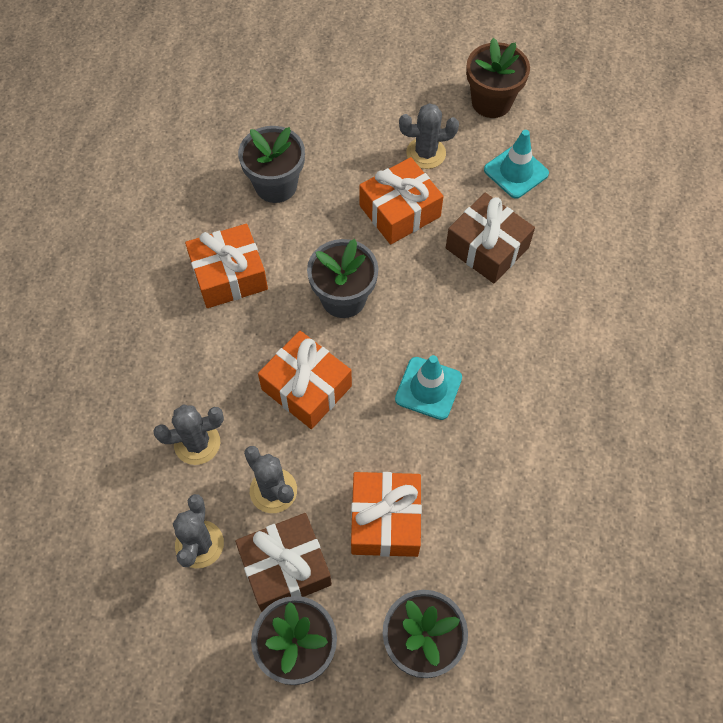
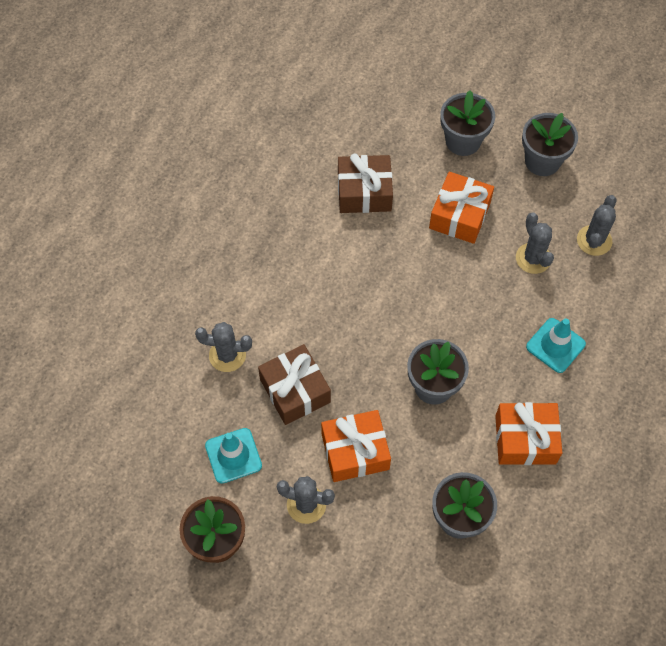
camera: 160 degrees left, 0 degrees up
(197, 443) = (582, 308): grey cactus -> grey cactus (227, 355)
(285, 567) = (538, 208): brown gift -> brown gift (364, 192)
(306, 387) = (487, 323): orange gift -> none
(428, 388) = (393, 292): turquoise traffic cone -> turquoise traffic cone (555, 345)

